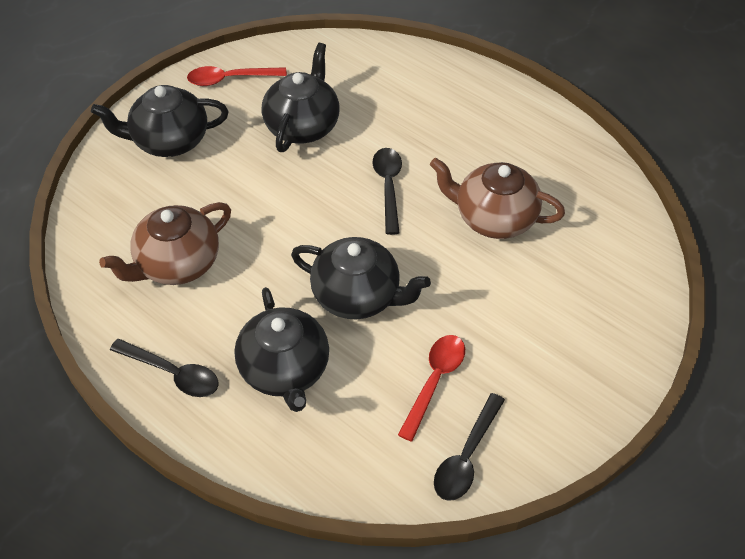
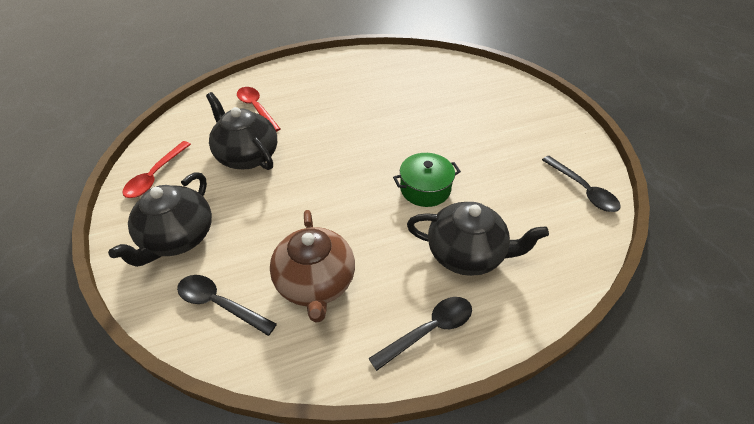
camera: 60 degrees left, 5 degrees down
(358, 296) = (425, 189): black teapot -> green pot
(388, 187) = (343, 138): black spoon -> black spoon (220, 304)
(434, 381) = (518, 181): red spoon -> red spoon (256, 108)
(493, 218) = (407, 106): brown teapot -> none

